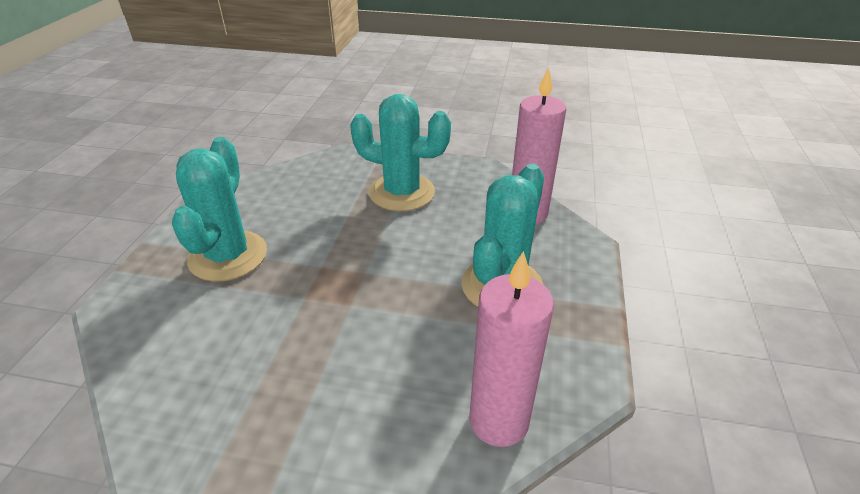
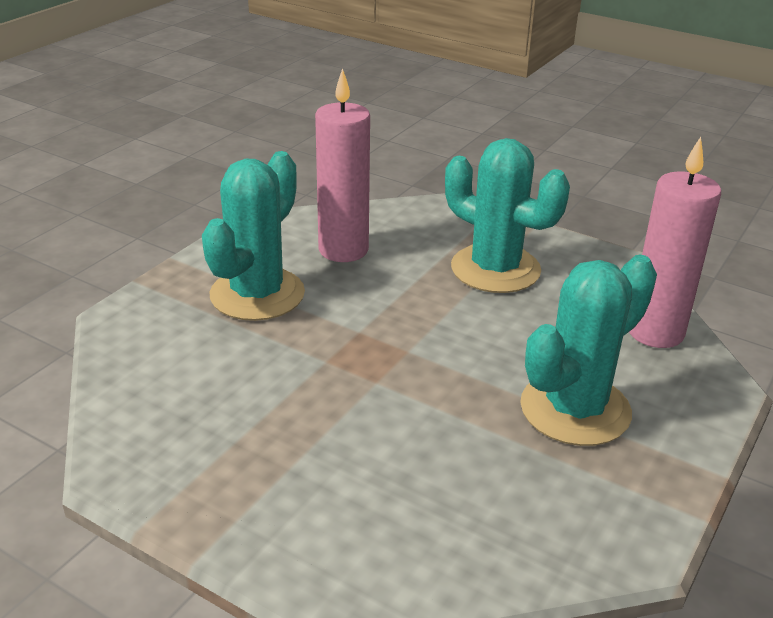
camera: 20 degrees right, 5 degrees down
(498, 421) = (497, 552): pink candle -> pink candle (343, 250)

